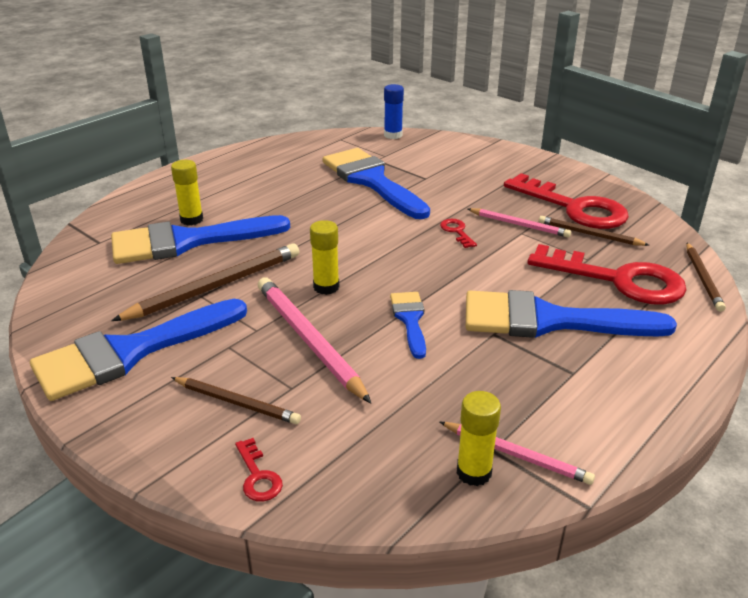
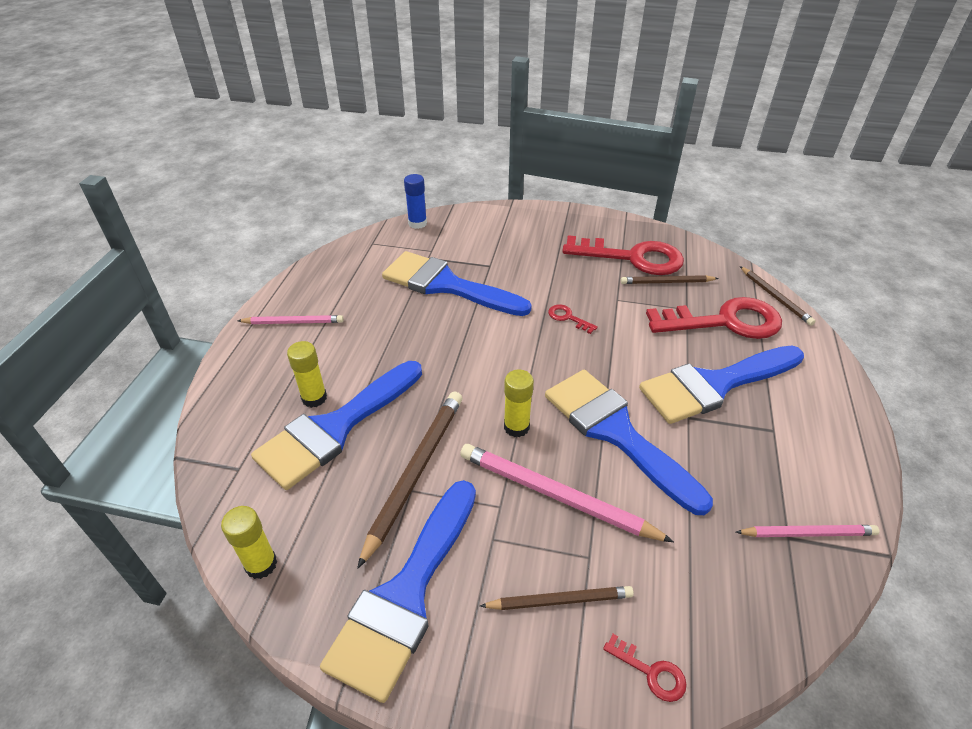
camera: 30 degrees left, 10 degrees up
(410, 320) = (616, 432): blue brush -> blue brush, size x1.99
(474, 472) = (796, 568): yellow glue stick -> yellow glue stick (261, 564)
(519, 225) = (608, 292): pink pencil -> pink pencil (293, 322)

